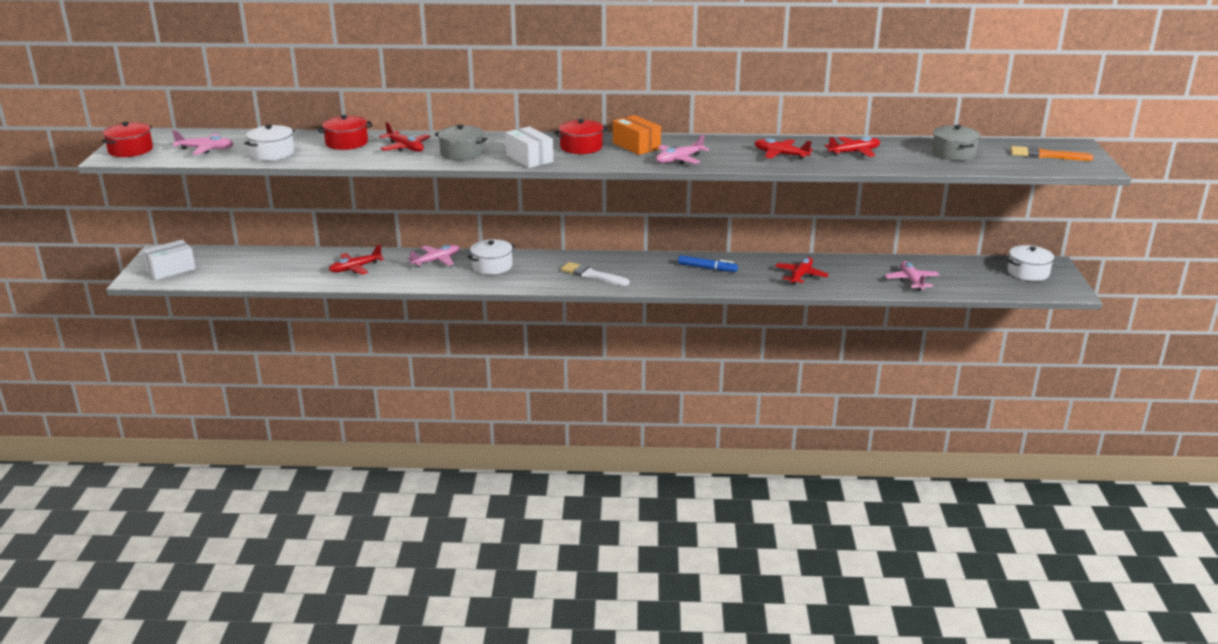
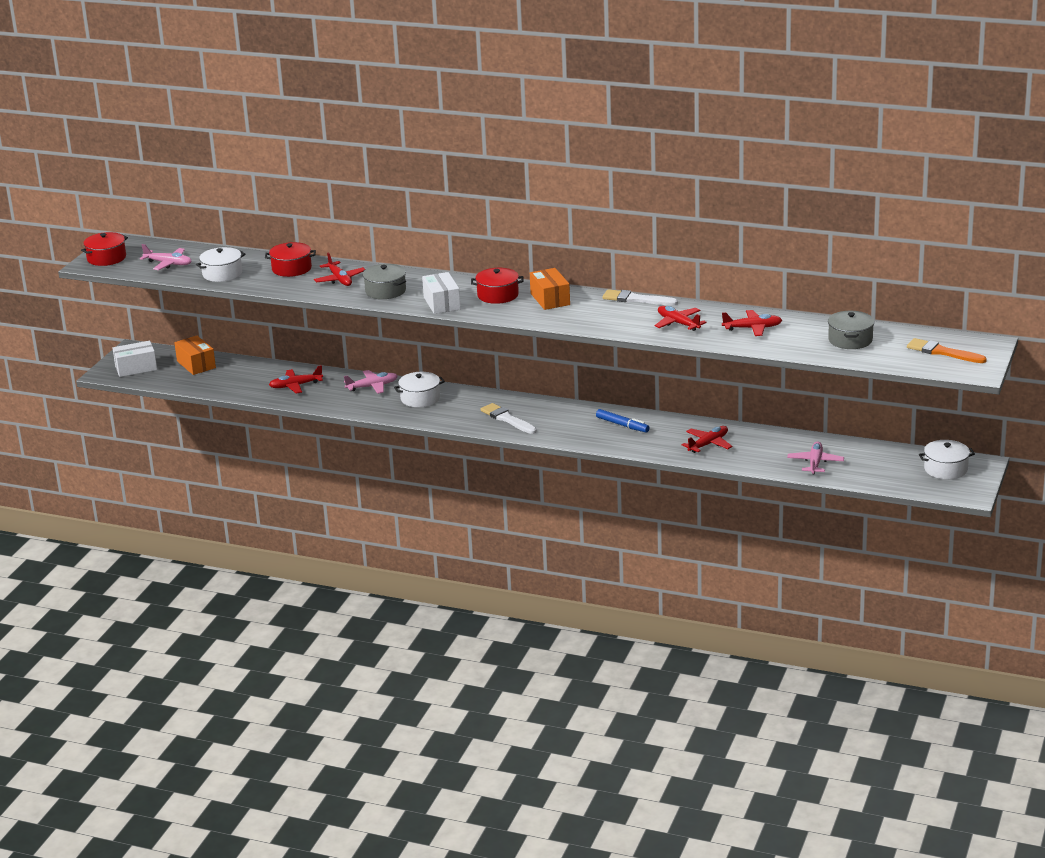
camera: 20 degrees right, 0 degrees up
(237, 259) = (196, 364): none -> orange box
(679, 159) = (577, 319): pink plane -> none
(720, 139) = (636, 299): none -> white brush

